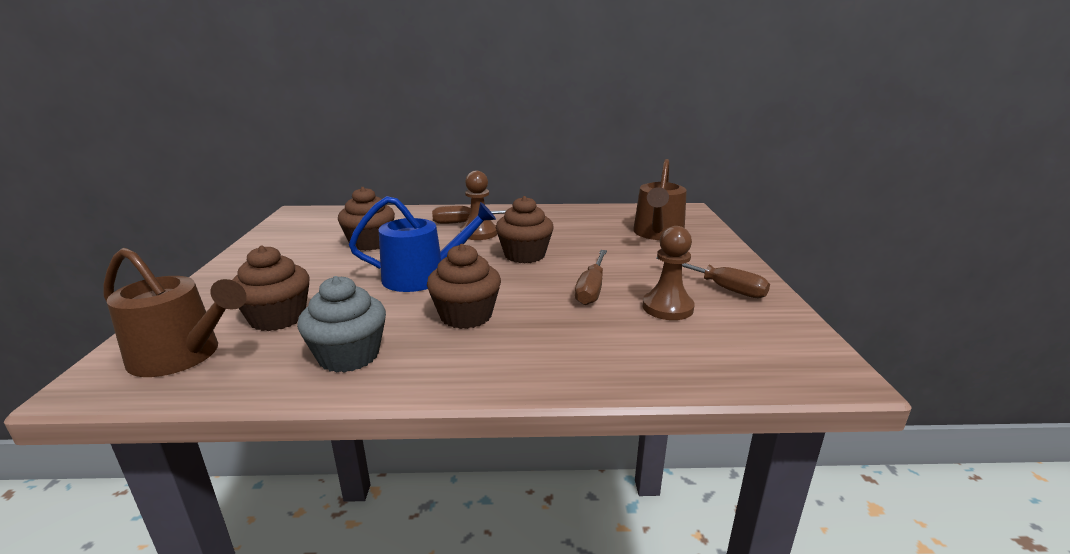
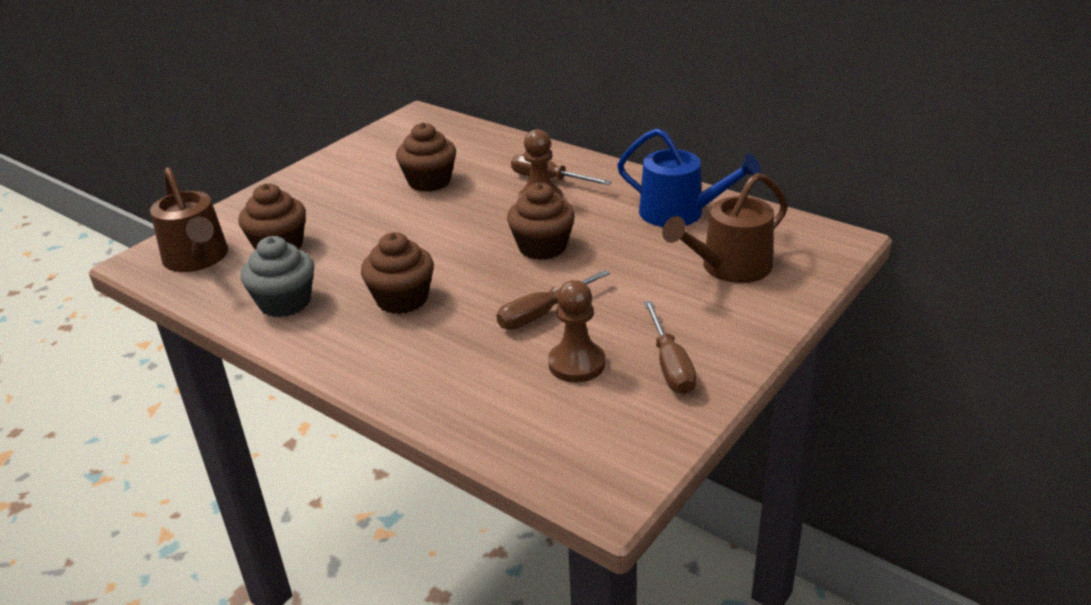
camera: 40 degrees right, 10 degrees up
(422, 277) = (422, 242): blue watering can -> blue watering can (679, 213)

